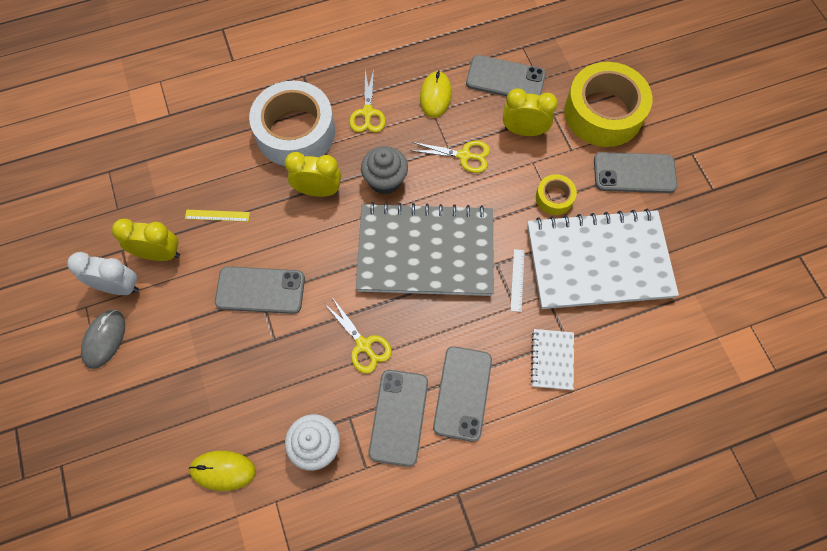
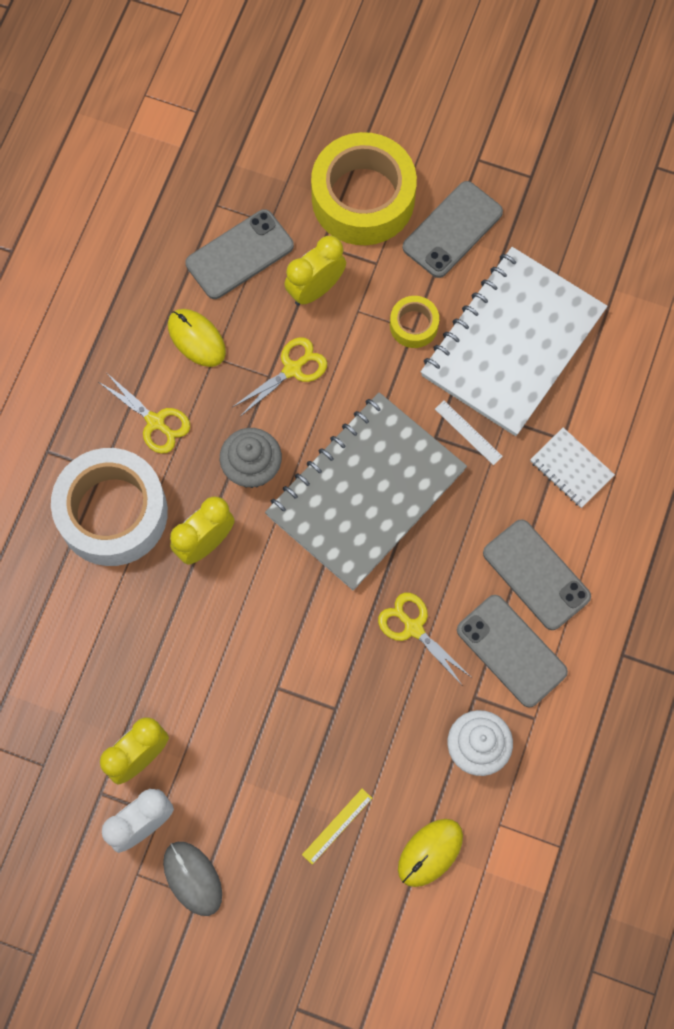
camera: 50 degrees left, 5 degrees up
(217, 215) = (145, 666): yellow ruler -> yellow ruler (337, 826)
(260, 290) = (270, 684): grey phone -> none
(363, 345) = (413, 628): yellow scissors -> yellow scissors turned 135 degrees counterclockwise

